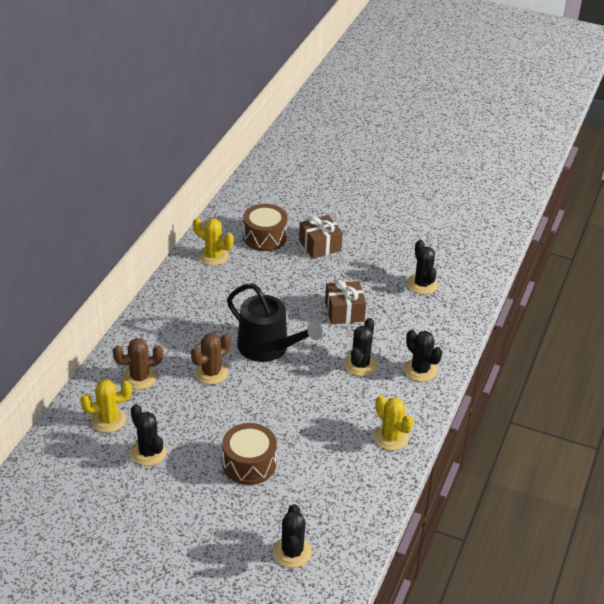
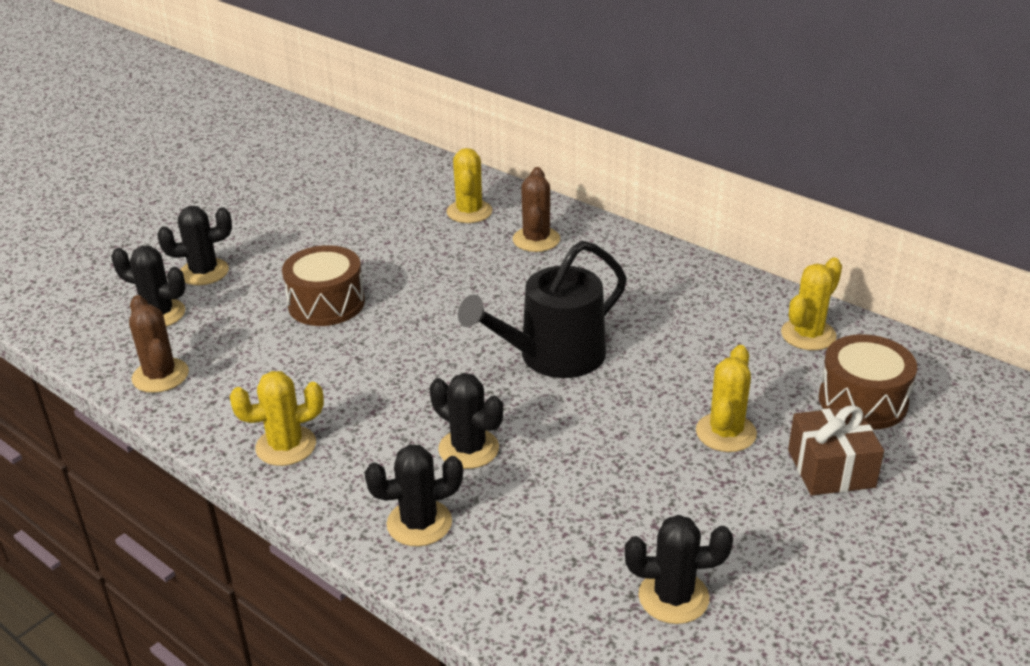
camera: 110 degrees right, 5 degrees down
(148, 452) = (397, 233): black cactus -> black cactus (204, 272)
(211, 373) = (519, 296): brown cactus -> brown cactus (160, 376)
(308, 278) = (725, 433): none -> yellow cactus
(344, 311) = (617, 460): brown gift -> none

